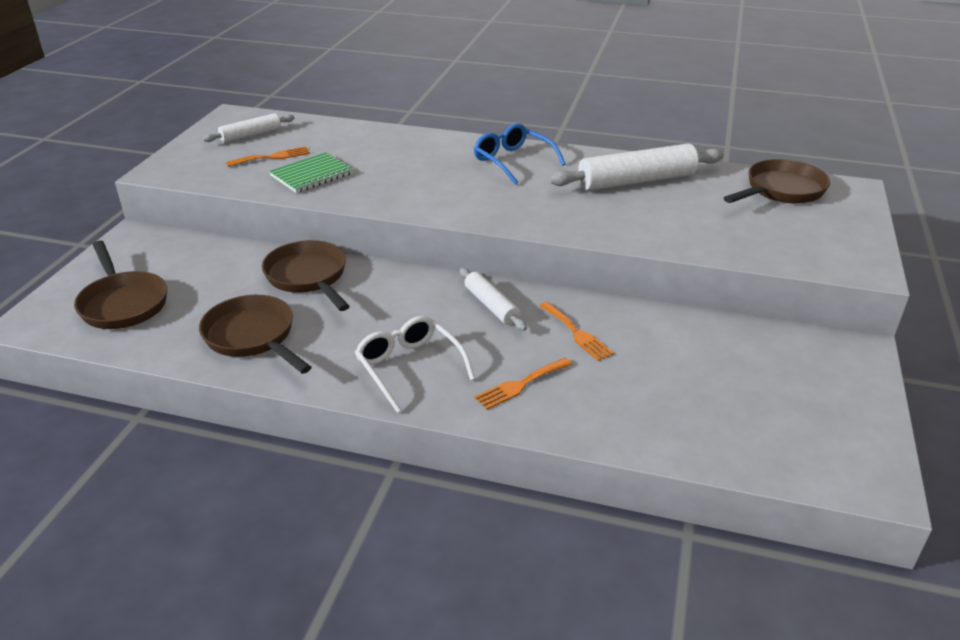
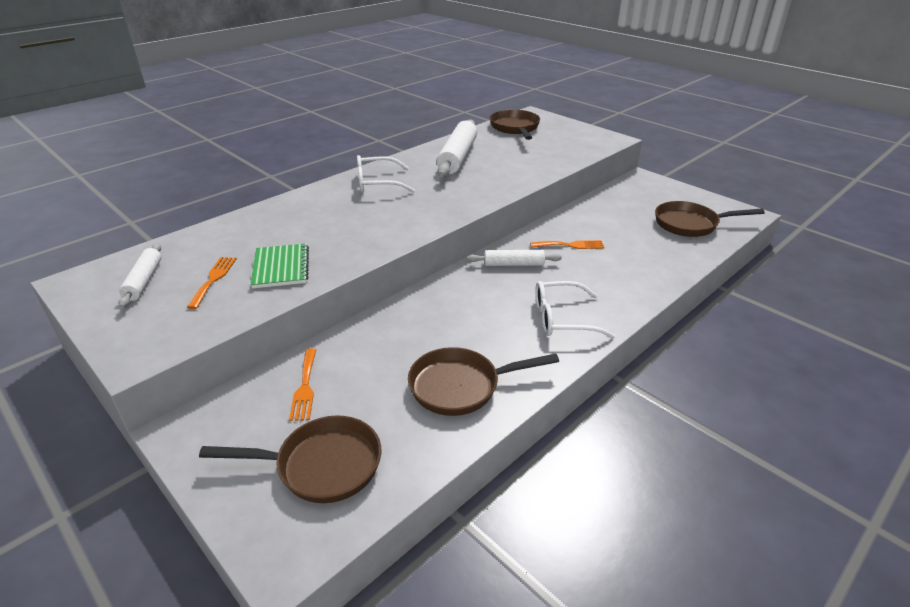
camera: 60 degrees left, 0 degrees up
(308, 277) = (395, 333): brown pan -> brown pan (690, 224)
(512, 161) = (377, 183): blue glasses -> white glasses
(520, 384) = (611, 281): orange fork -> orange fork (305, 387)

